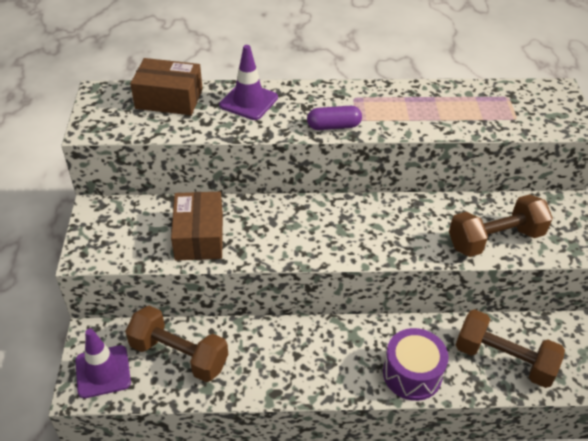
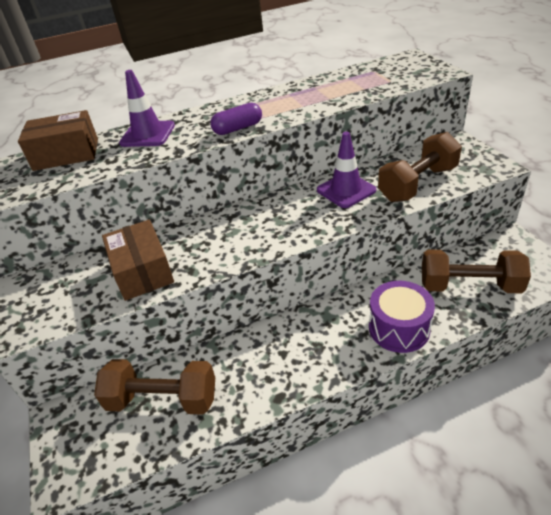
camera: 15 degrees left, 5 degrees down
(103, 371) = (83, 450): purple traffic cone -> purple traffic cone (346, 190)

